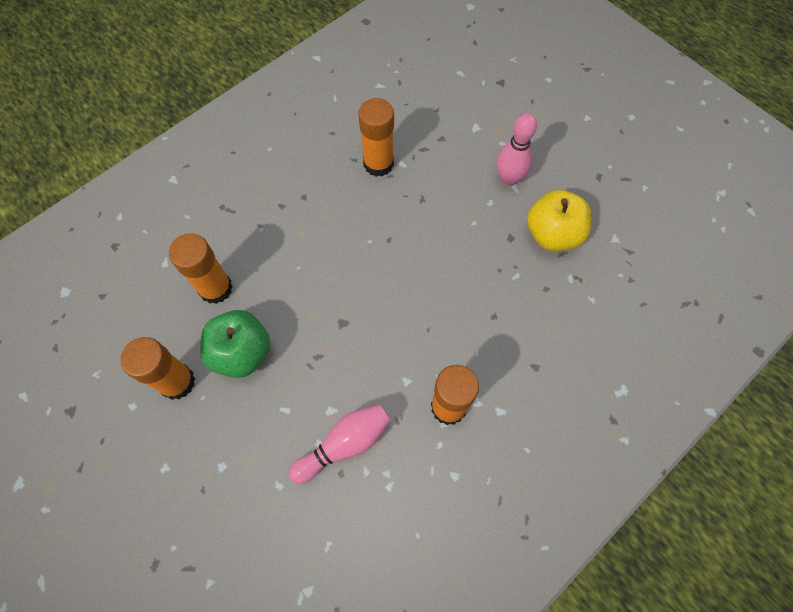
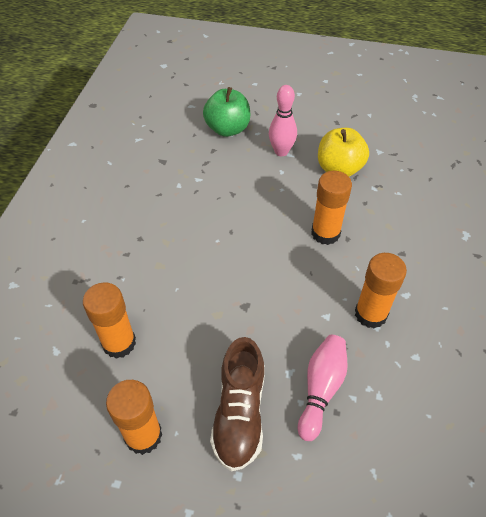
camera: 35 degrees left, 15 degrees down
(242, 352) = (182, 376): green apple -> green apple (227, 129)
(262, 417) = (239, 413): none -> brown shoe
(378, 163) = (180, 187): orange glue stick -> orange glue stick (325, 233)

